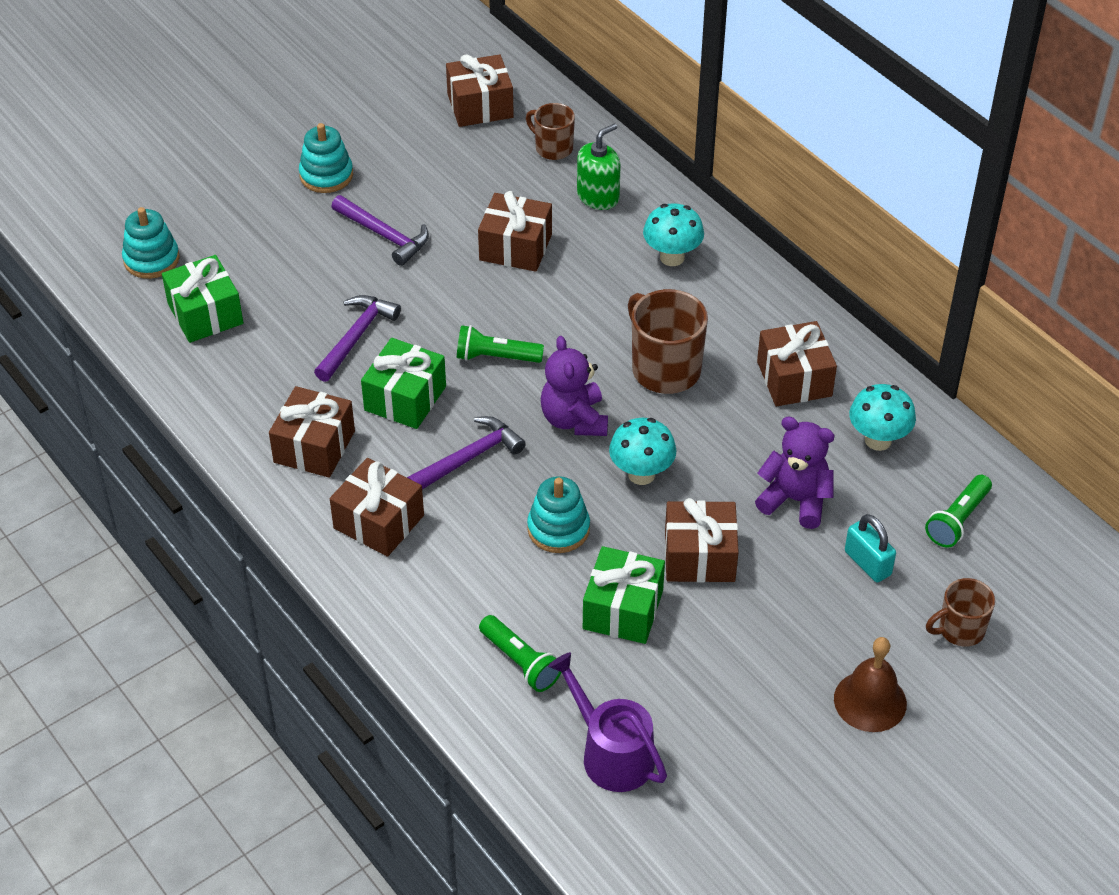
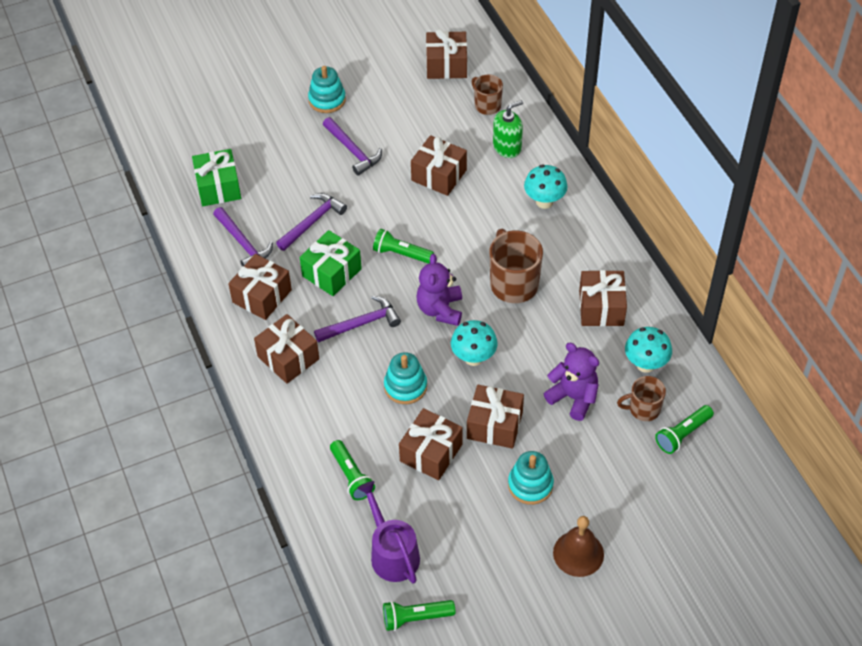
camera: 15 degrees right, 5 degrees up
(151, 259) = (194, 142): turquoise stacking toy -> turquoise stacking toy (530, 485)
(265, 382) = (243, 243): none -> purple hammer
(623, 609) = (431, 453): green gift -> brown gift
(673, 833) = (415, 618): none -> green flashlight
(867, 563) = (609, 453): turquoise padlock -> none
(960, 630) = (657, 515): brown mug -> brown mug (643, 409)

